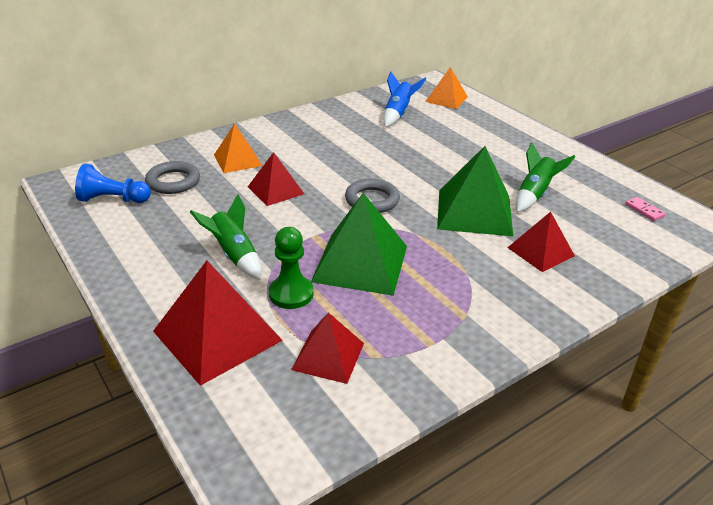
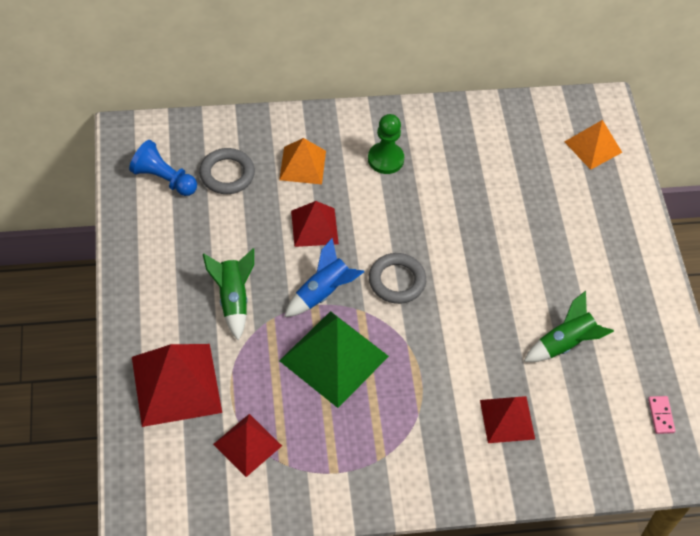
camera: 25 degrees right, 20 degrees up
(291, 294) = (255, 367): green pawn -> green pawn (385, 159)
(398, 114) = (516, 153): blue rocket -> blue rocket (323, 293)
(474, 212) = (484, 340): green pyramid -> none

